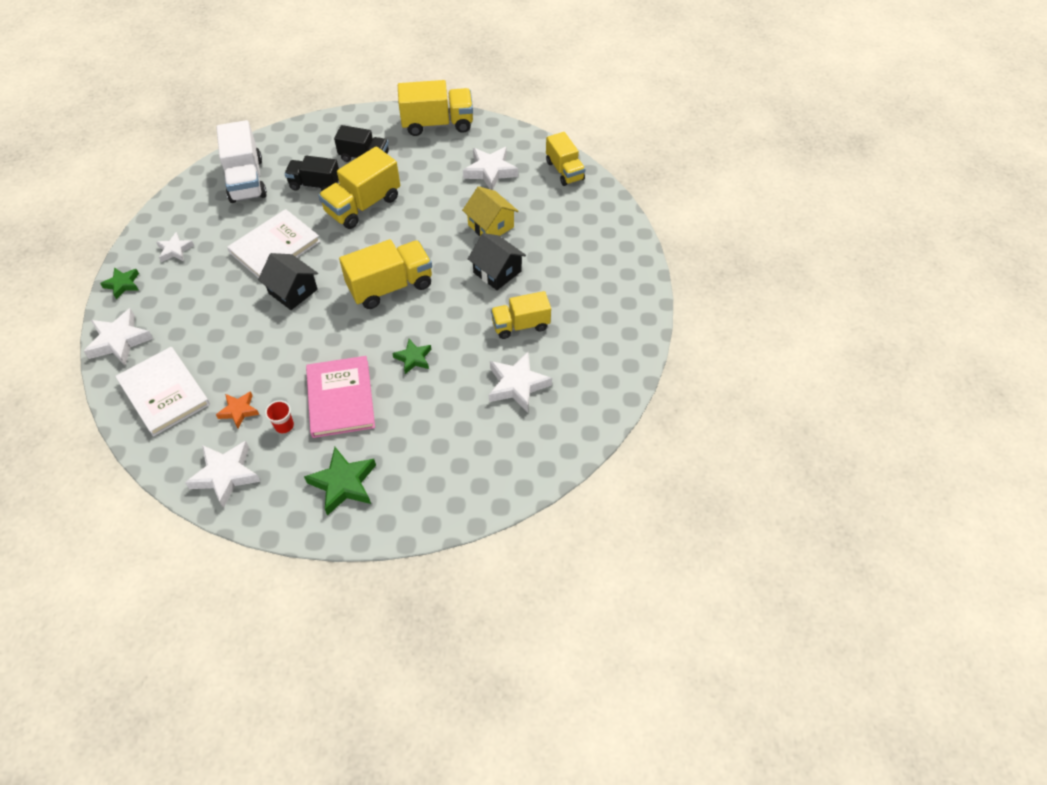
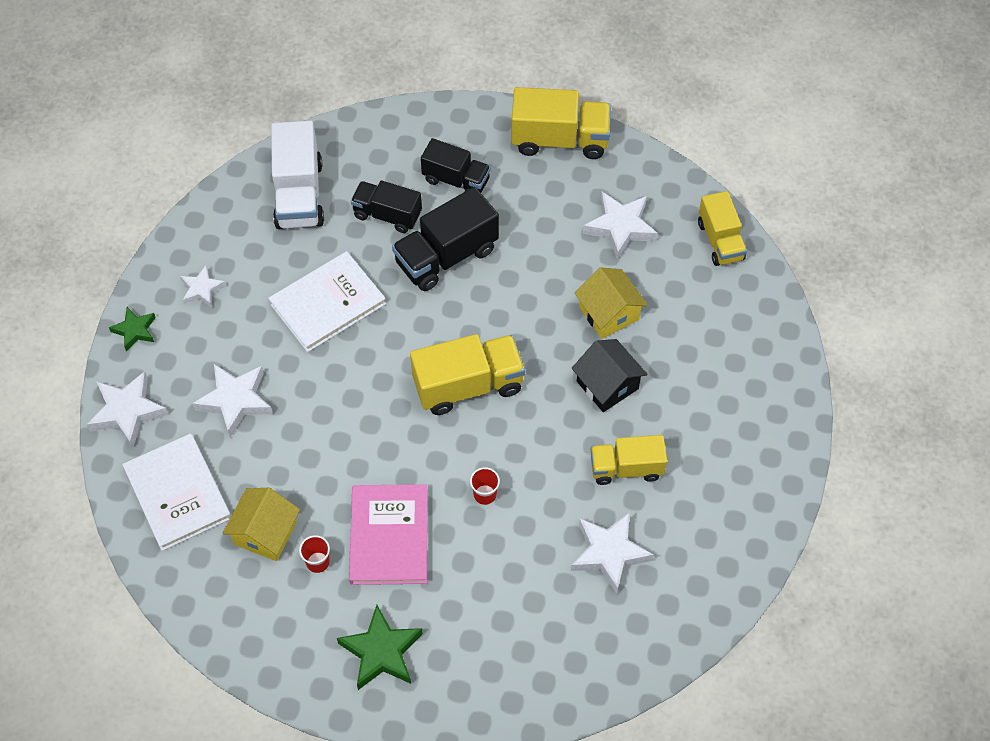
camera: 10 degrees right, 5 degrees up
(225, 475) = (243, 617): white star -> white star (235, 401)
(239, 411) = (265, 533): orange star -> yellow house
(293, 291) = (344, 373): black house -> none
(363, 205) = (446, 256): yellow truck -> black truck
(413, 358) = (485, 494): green star -> red cup

